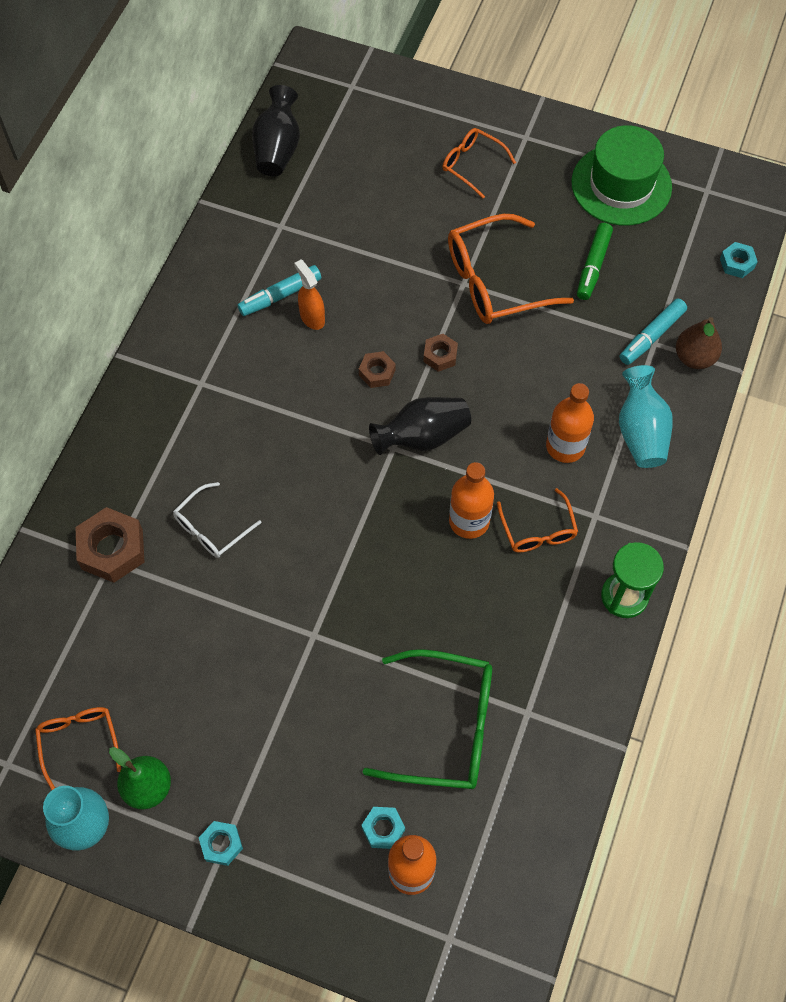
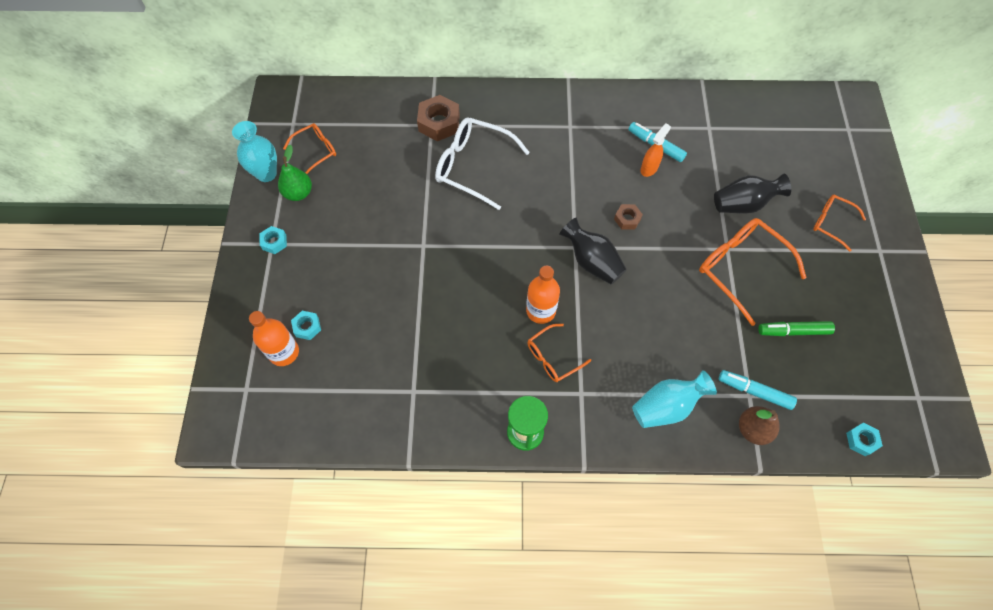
camera: 70 degrees right, 0 degrees up
(211, 528) = (473, 166): white glasses -> white glasses, size x1.76
(278, 149) = (768, 105): black vase -> black vase (743, 204)
(440, 355) = (660, 253): brown nut -> none
(445, 727) = (386, 342): green glasses -> none
(472, 165) = (831, 223): orange glasses -> orange glasses turned 75 degrees counterclockwise
(565, 446) = (628, 356): orange bottle -> none
(621, 185) = (880, 330): green hat -> none

